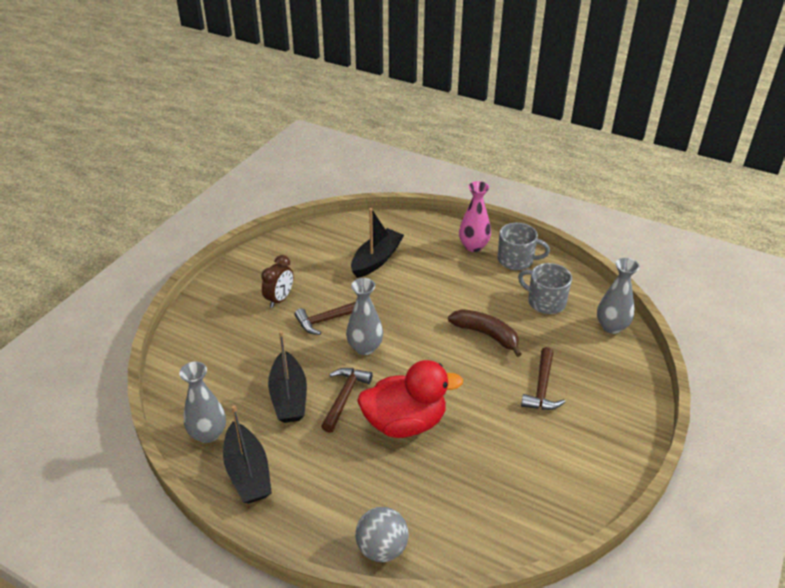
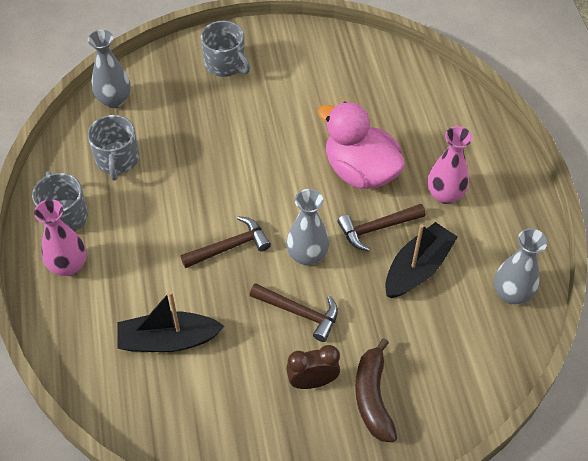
camera: 130 degrees left, 15 degrees up
(248, 472) = (509, 235): black boat -> none
(327, 460) = (444, 194): none -> pink vase
(382, 548) = (473, 117): grey ball -> none
(405, 423) = (360, 171): red duck -> pink duck
(486, 335) = (205, 177): brown banana -> brown banana (373, 397)
(542, 387) = (235, 109): brown hammer -> brown hammer (229, 247)
(604, 410) = (225, 64): none -> grey mug

